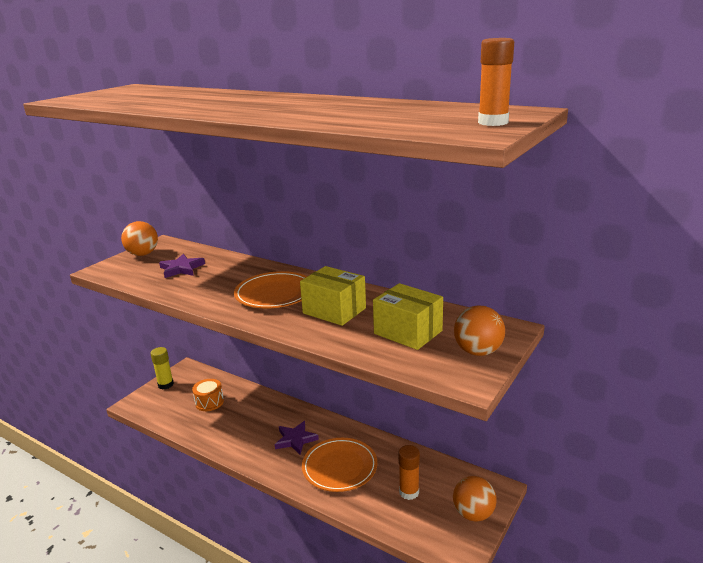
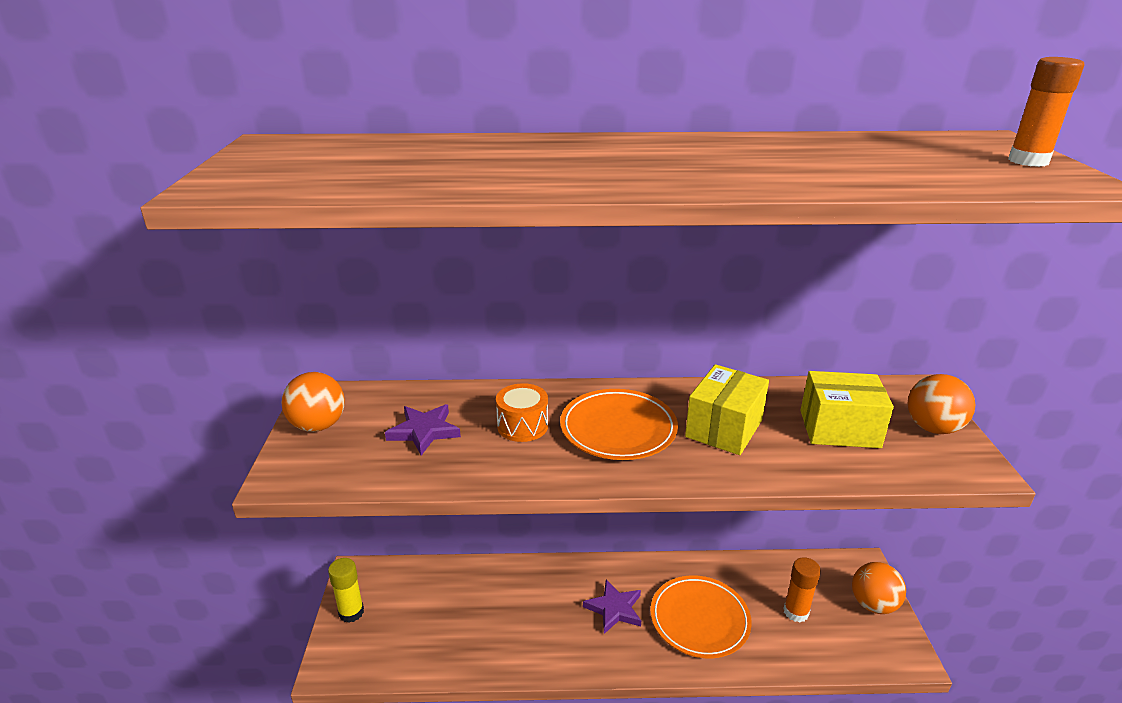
camera: 35 degrees left, 5 degrees up
(209, 402) = (447, 609): orange drum -> orange drum (522, 426)
(334, 311) = (724, 428): yellow box -> yellow box turned 60 degrees counterclockwise

